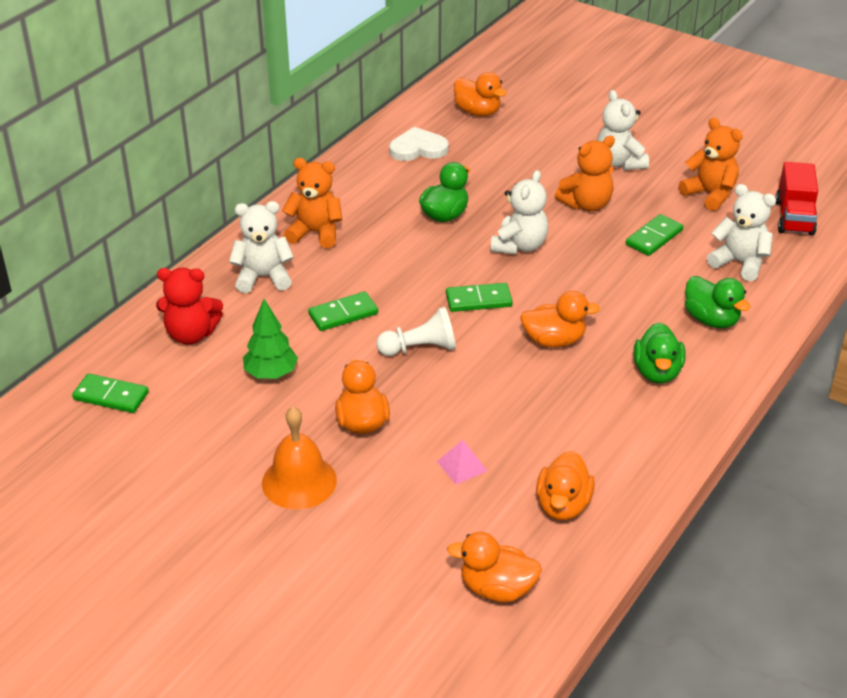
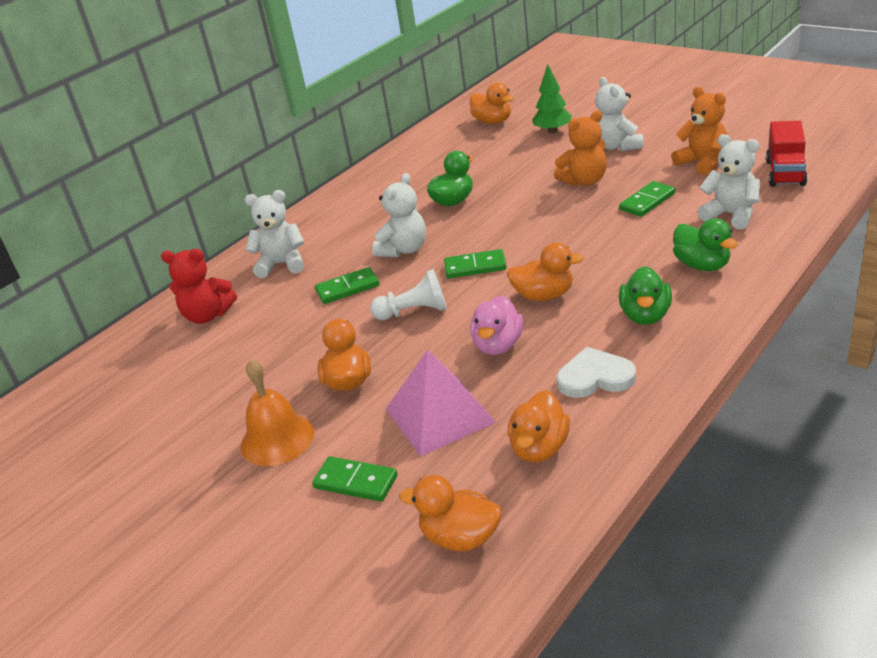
camera: 10 degrees right, 5 degrees down
(111, 396) = (122, 373): green domino -> green domino (355, 482)
(271, 374) = (271, 344): green tree -> green tree (552, 131)
(315, 233) = (335, 225): orange teddy bear -> none
(418, 148) = (436, 153): white heart -> white heart (595, 377)
(462, 466) = (439, 415): pink pyramid -> pink pyramid, size x2.21
(512, 393) = (498, 345): none -> pink duck
(519, 246) = (518, 219): white teddy bear -> white teddy bear (404, 249)

